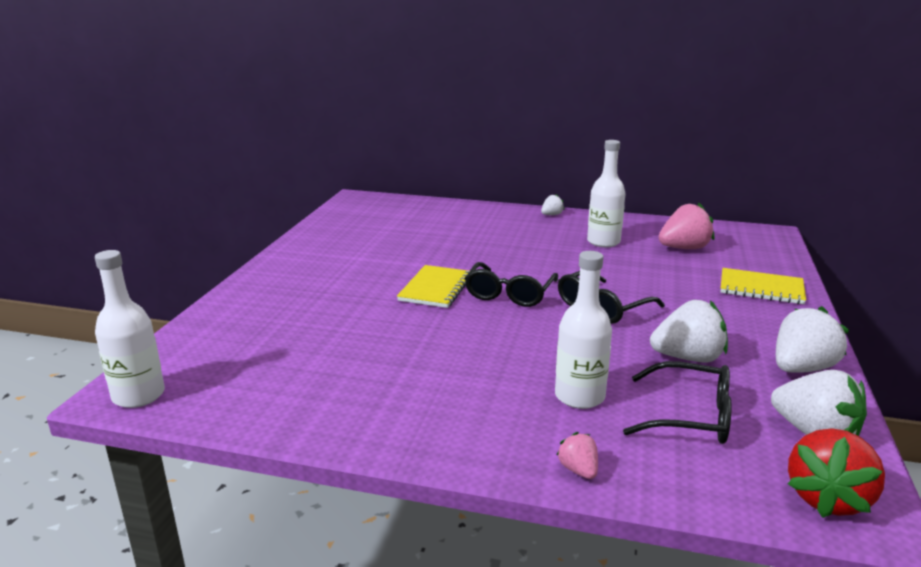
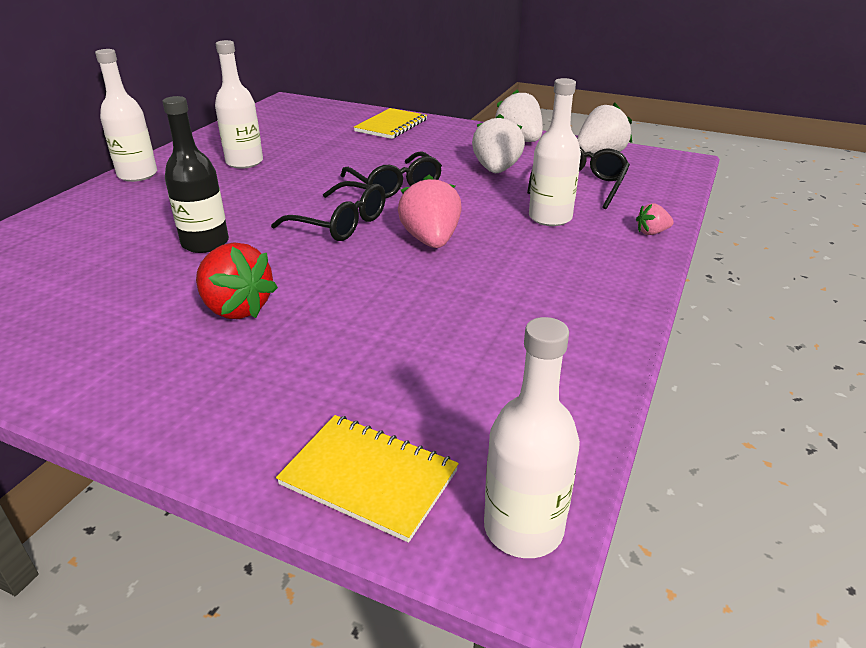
camera: 80 degrees left, 10 degrees up
(435, 288) = (298, 264): yellow notebook -> yellow notebook (368, 478)
(455, 254) = (205, 243): none -> black bottle
(551, 215) = (137, 175): white strawberry -> white bottle
(684, 248) = (291, 134): pink strawberry -> pink strawberry (431, 240)
(827, 498) = (666, 166): red strawberry -> red strawberry (236, 308)

